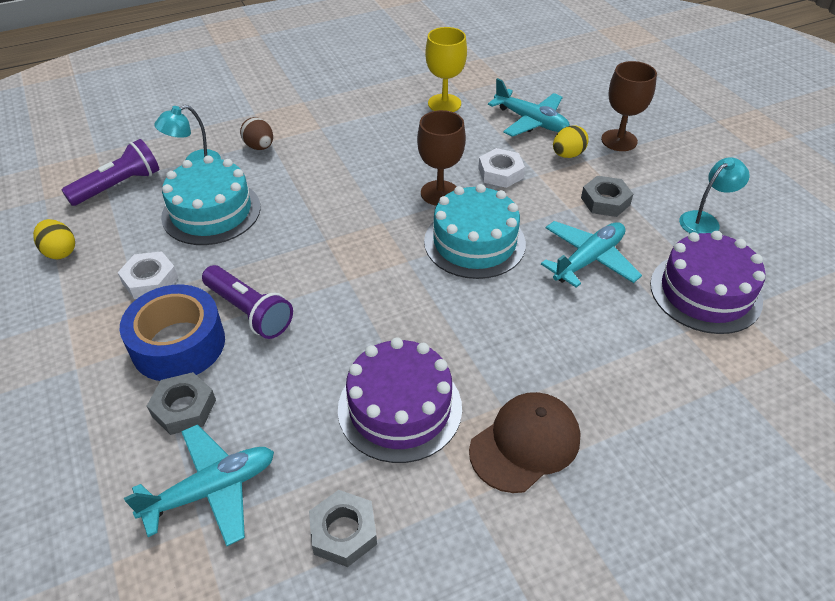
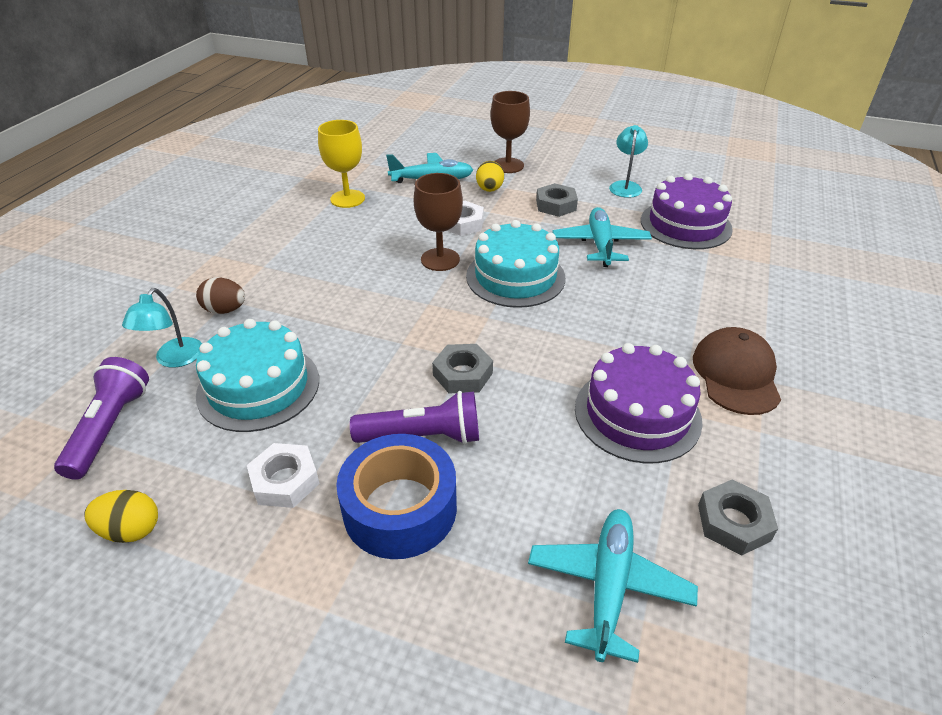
camera: 45 degrees left, 5 degrees down
(184, 408) = (487, 550): grey nut -> grey nut (462, 374)

